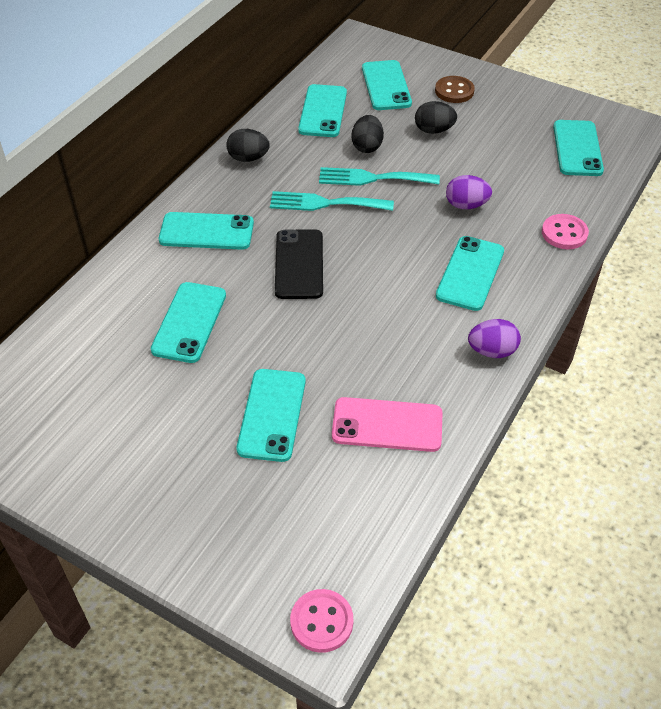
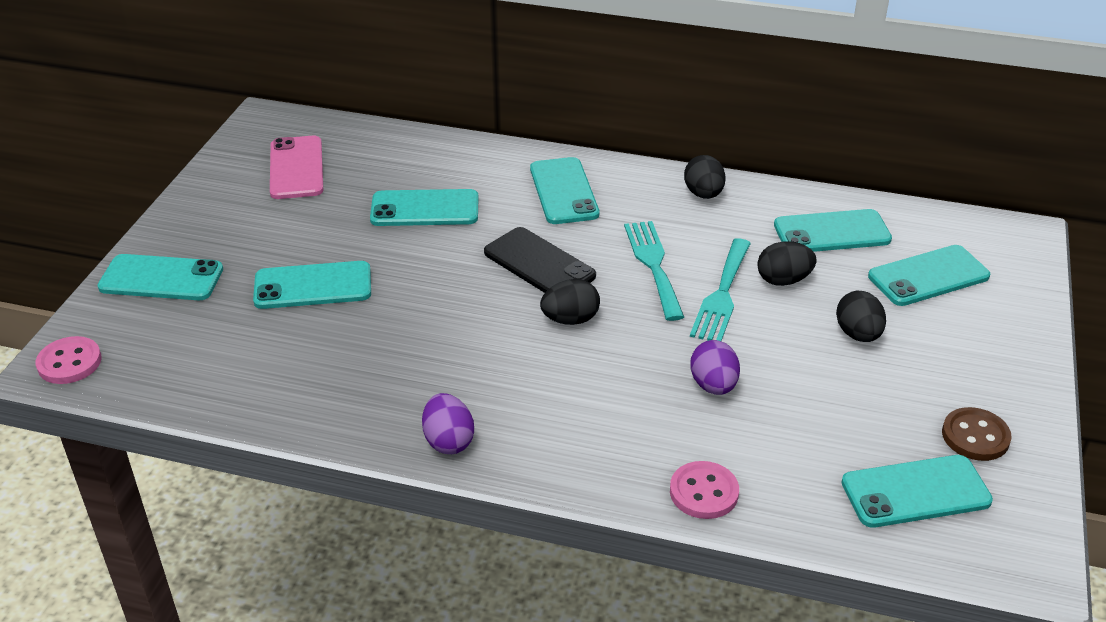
camera: 75 degrees right, 10 degrees down
(299, 264) = (539, 264): black phone -> black phone turned 60 degrees clockwise
(372, 178) = (722, 295): turquoise fork -> turquoise fork turned 150 degrees counterclockwise
(374, 260) = (570, 319): none -> black egg
(387, 425) = (314, 369): pink phone -> pink phone (296, 168)
(454, 91) = (966, 342): brown button -> brown button (975, 436)
(470, 273) = (580, 405): turquoise phone -> turquoise phone (161, 278)

